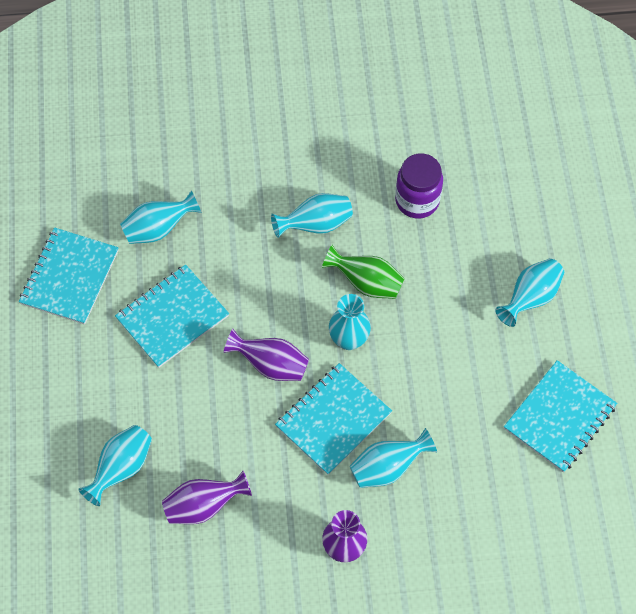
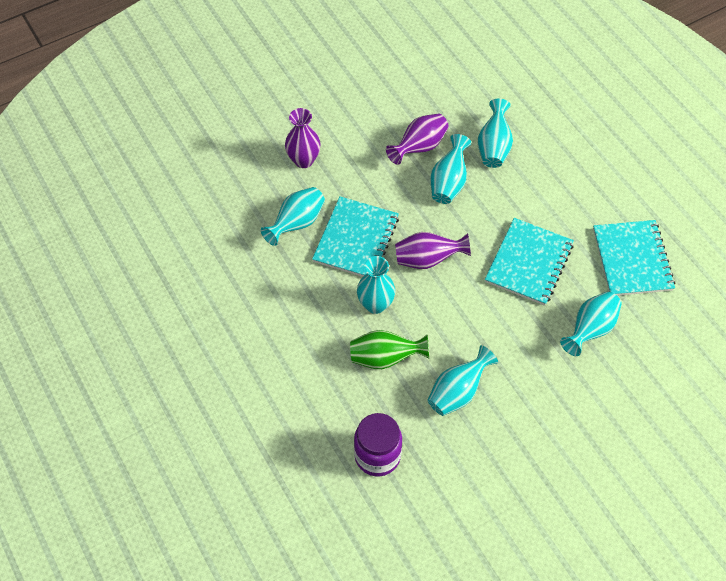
camera: 155 degrees right, 5 degrees down
(530, 298) = (233, 405): turquoise vase -> turquoise vase (448, 182)
(559, 417) = (172, 313): turquoise notebook -> none

